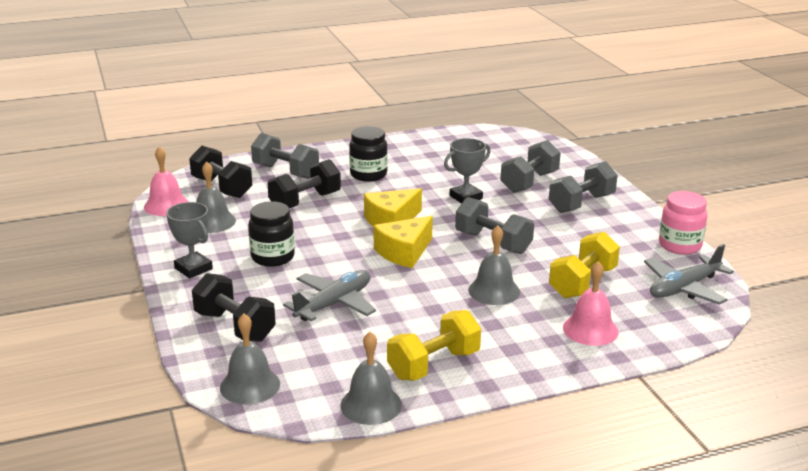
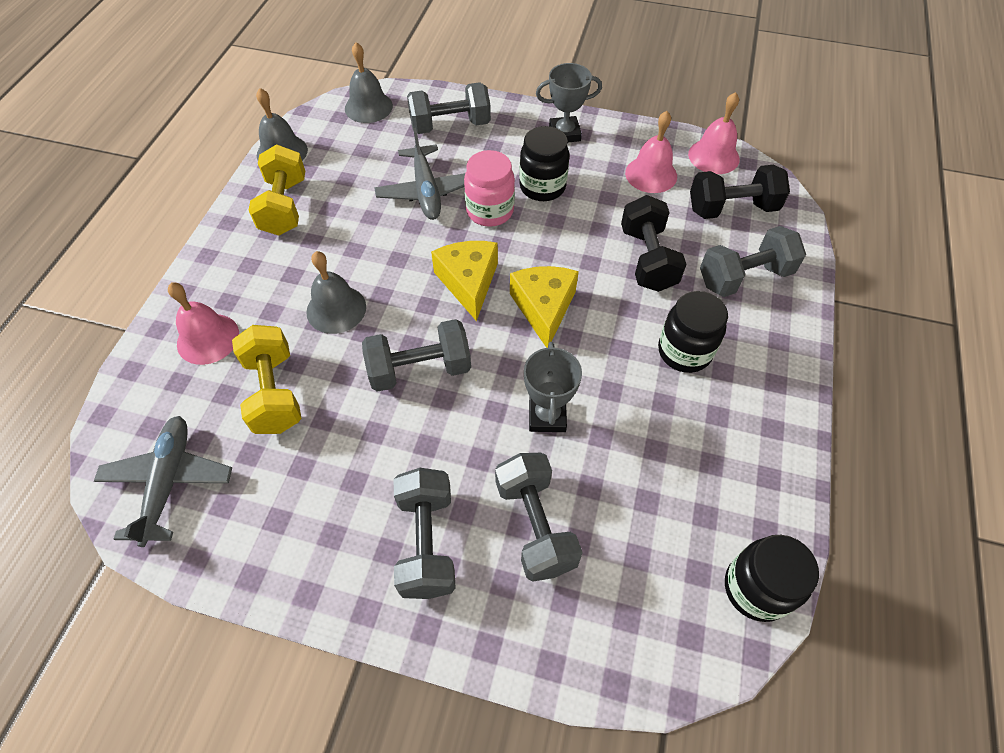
camera: 125 degrees right, 30 degrees up
(212, 221) = (651, 174): grey bell -> pink bell
(235, 326) = (450, 125): black dumbbell -> grey dumbbell
(480, 134) = (756, 588): none -> black jar
(679, 245) = (234, 567): pink jar -> pink jar (490, 211)

